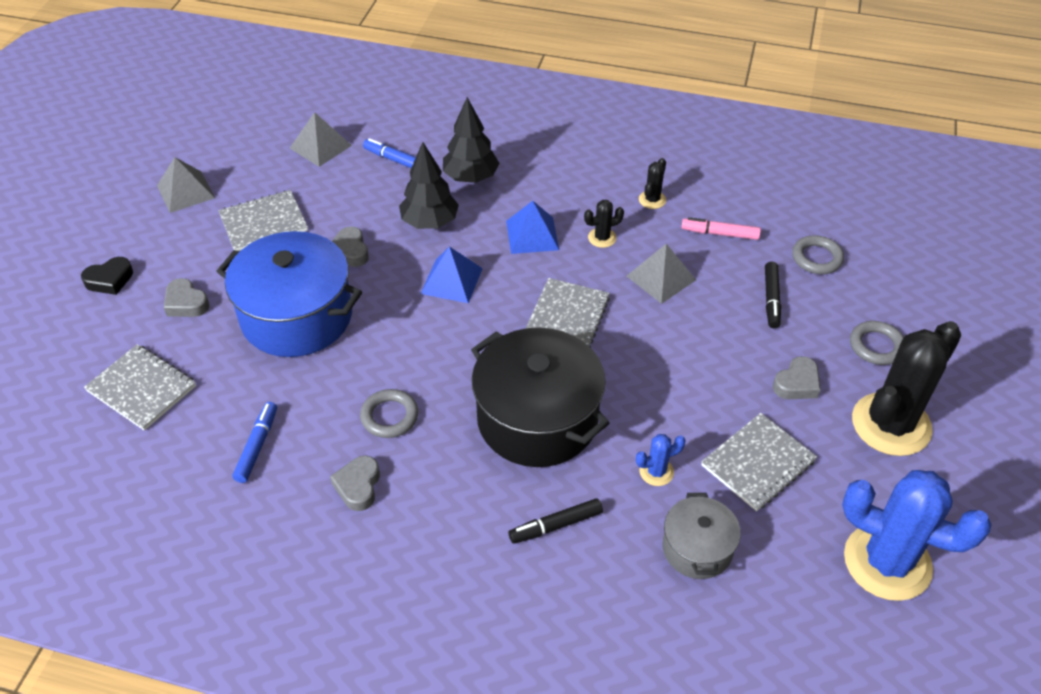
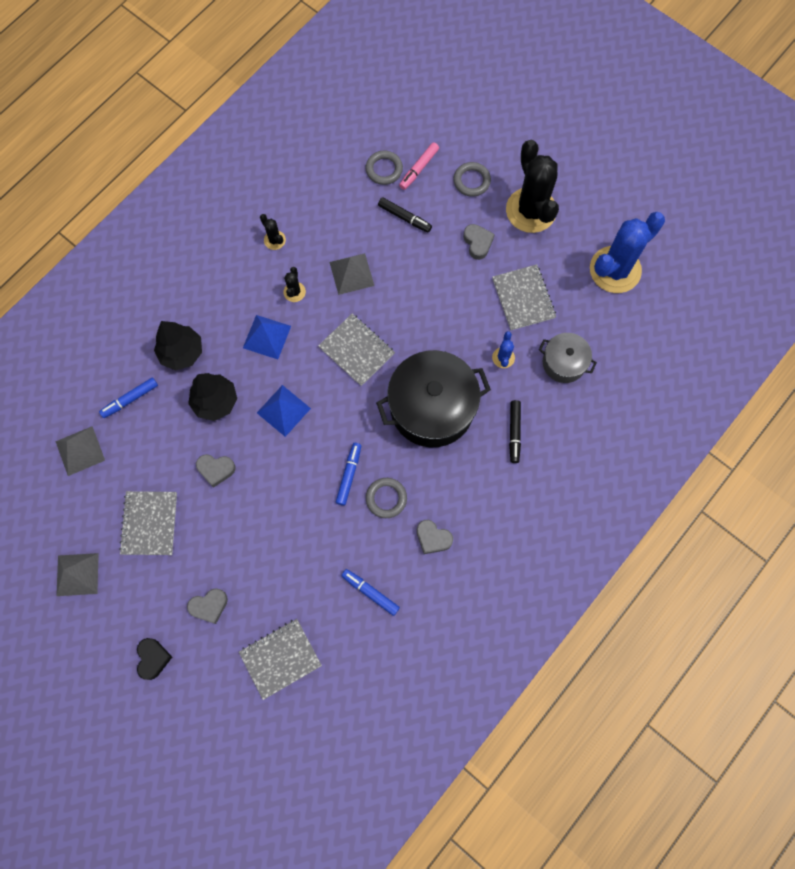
camera: 65 degrees left, 25 degrees up
(297, 316) = (264, 530): blue pot -> none
(402, 368) = (349, 475): none -> blue marker
(720, 234) = (331, 215): pink marker -> pink marker (419, 168)

